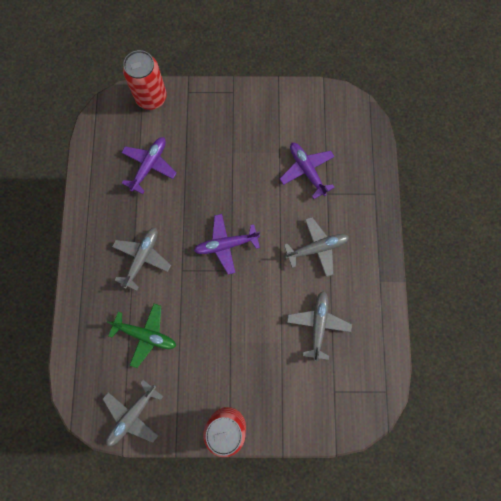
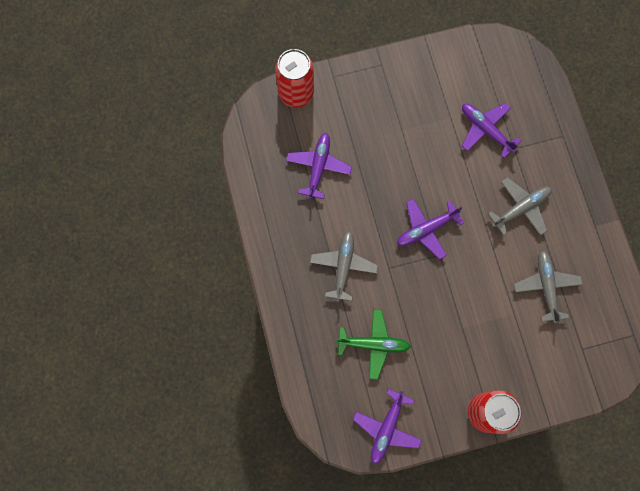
camera: 15 degrees left, 0 degrees up
(132, 415) = (386, 428): grey plane -> purple plane

